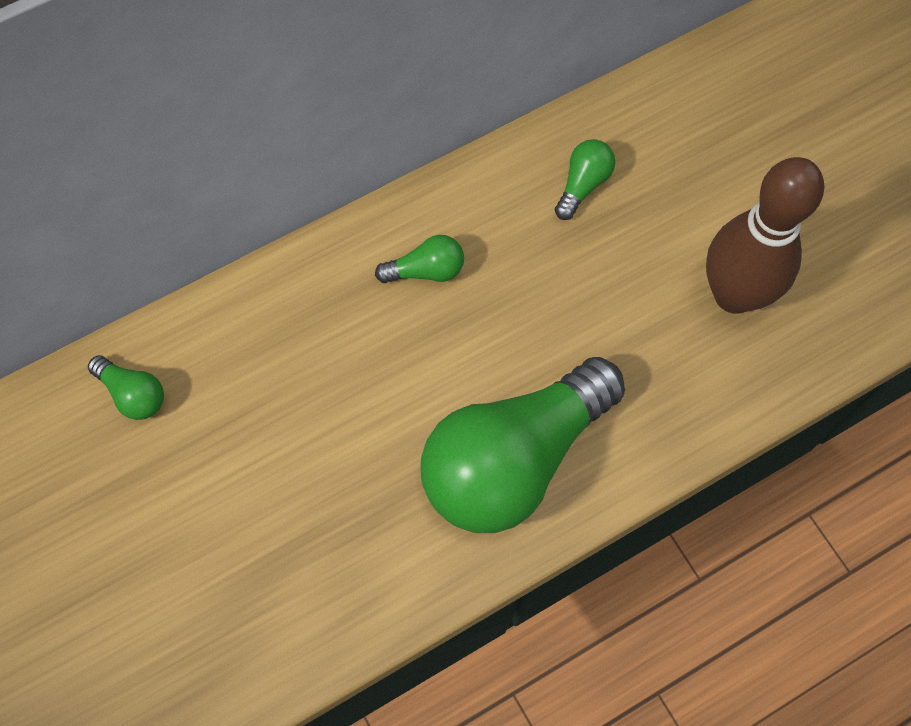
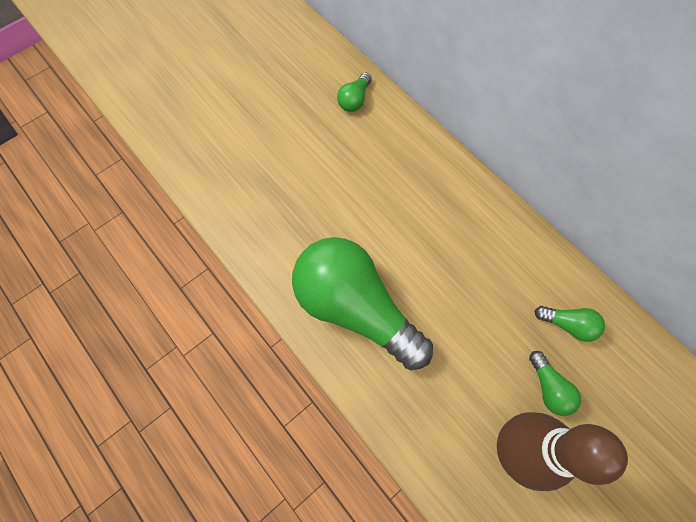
camera: 80 degrees right, 0 degrees up
(426, 270) = (471, 234): green light bulb -> green light bulb (548, 388)

